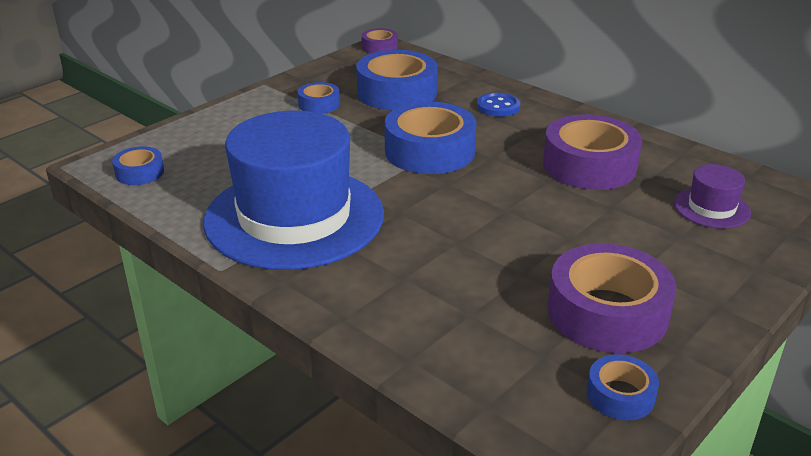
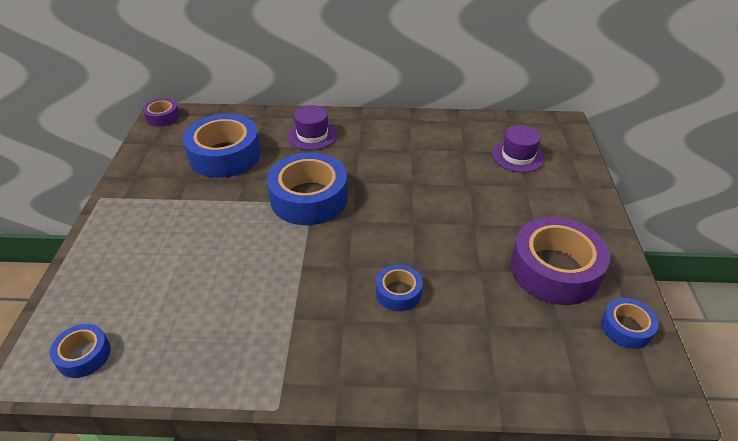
camera: 40 degrees left, 10 degrees up
(294, 217) = (278, 318): blue hat -> none
(319, 104) = (173, 195): blue tape -> blue tape (398, 292)
(498, 107) = (312, 135): blue button -> purple hat
(589, 165) = (421, 157): purple tape -> none

